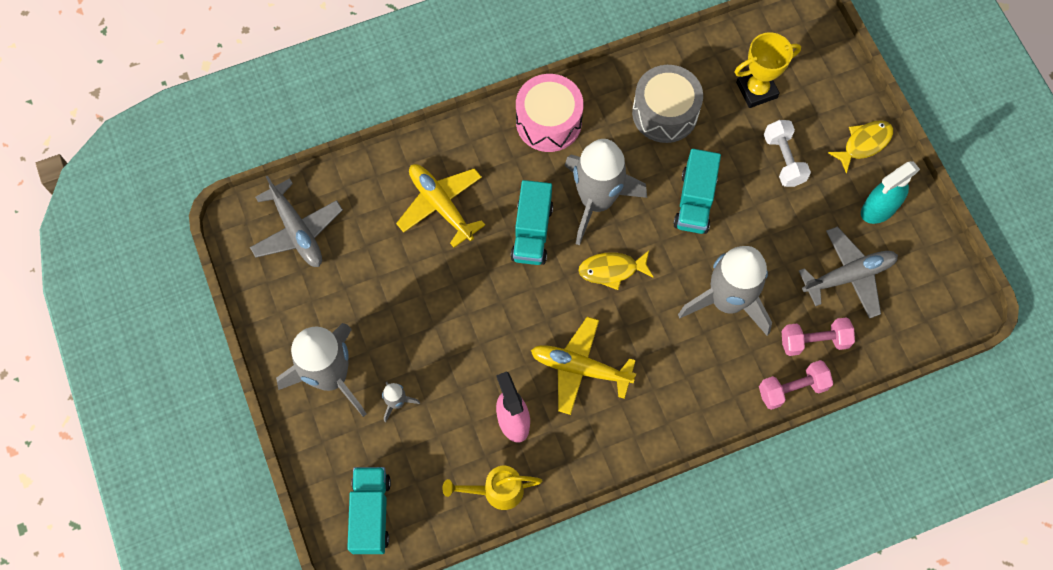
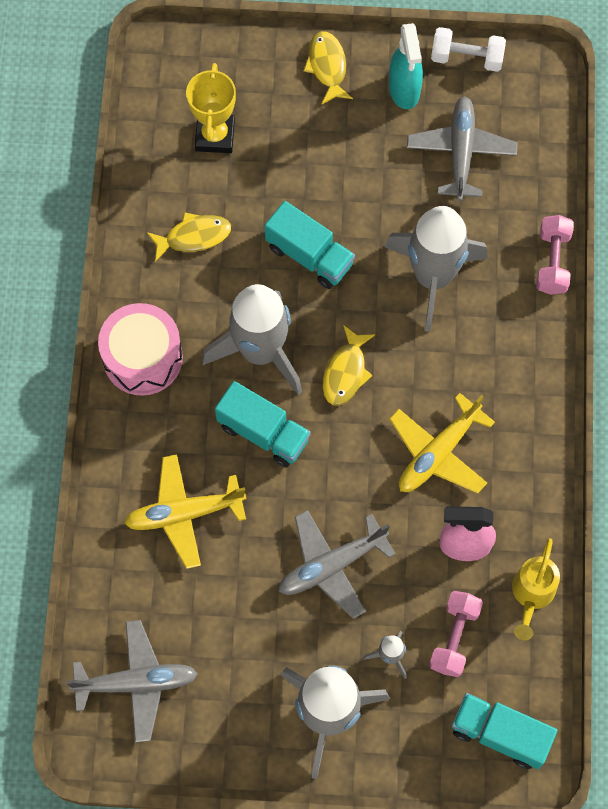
camera: 65 degrees left, 0 degrees up
(449, 328) = (331, 566): none -> grey plane
(665, 113) = (194, 237): grey drum -> yellow fish
(783, 159) = (306, 149): white dumbbell -> white dumbbell (467, 58)
(814, 341) = (513, 217): pink dumbbell -> pink dumbbell (454, 637)

